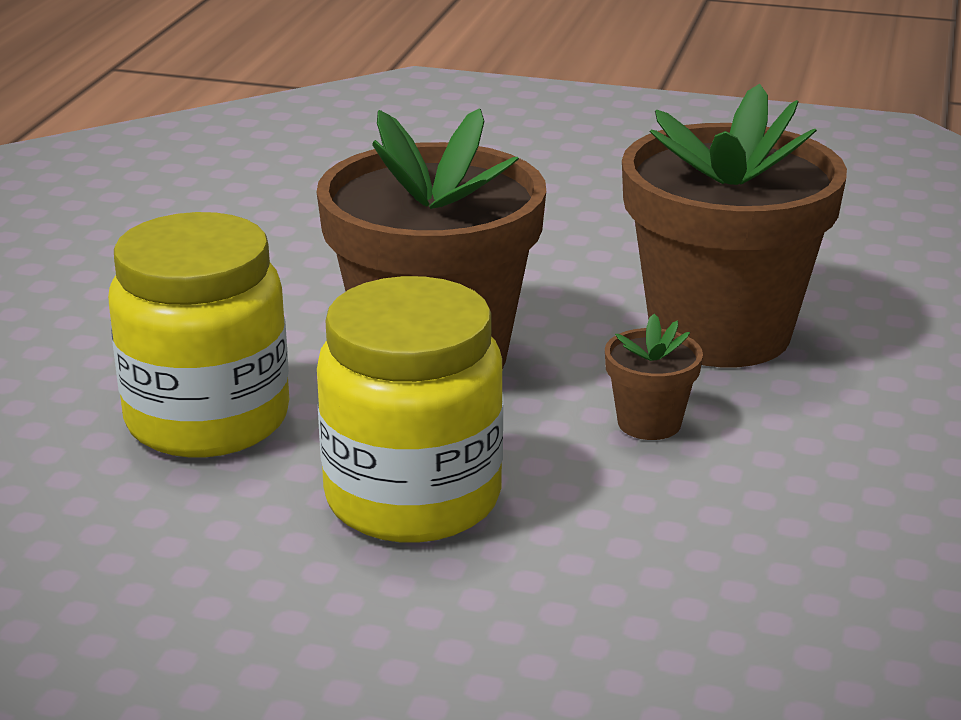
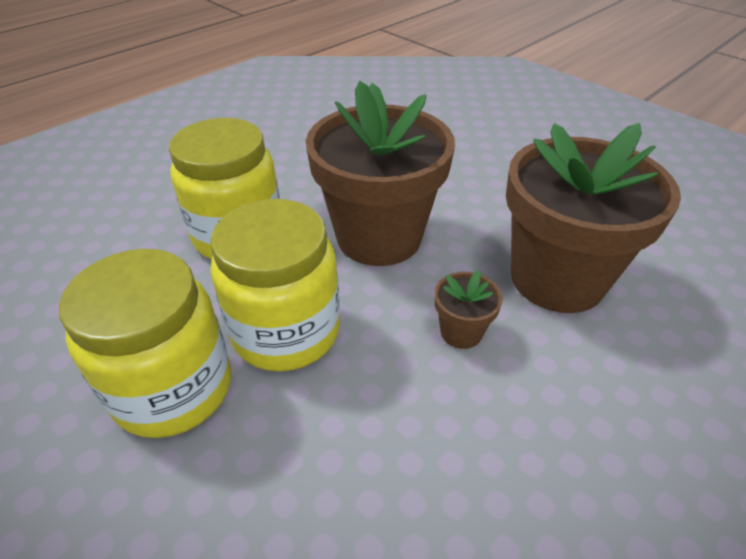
camera: 30 degrees right, 15 degrees up
(318, 606) = (173, 388): none -> yellow jar

